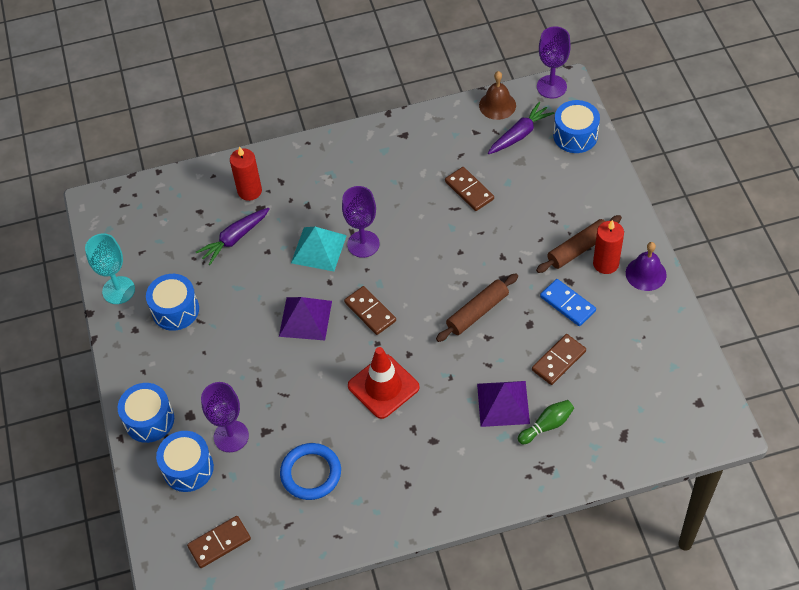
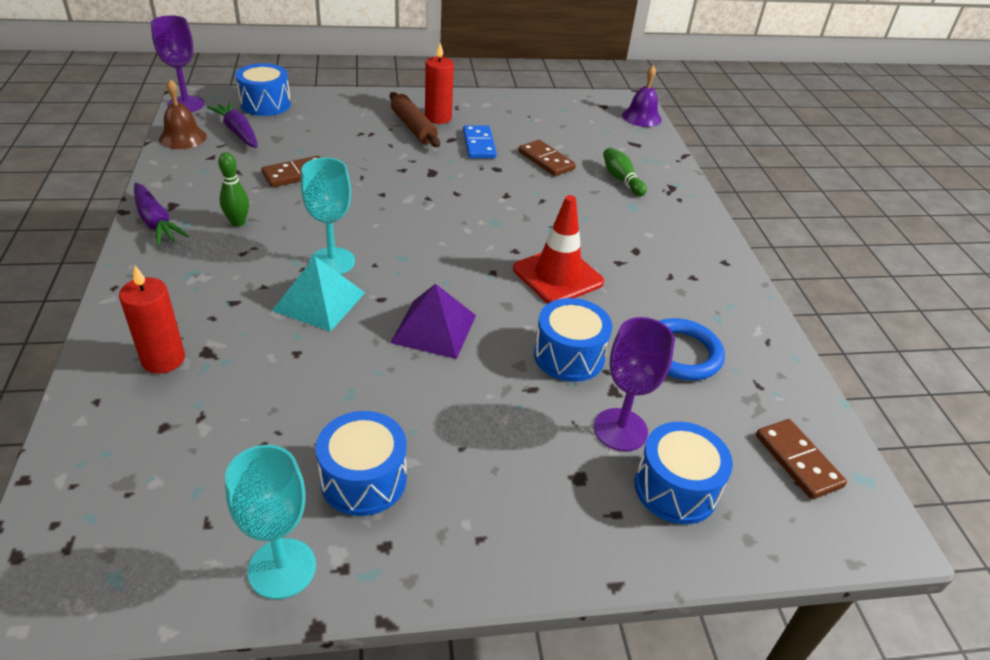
camera: 90 degrees left, 15 degrees down
(149, 420) = (582, 536): blue drum -> blue drum (569, 356)
(235, 238) = (251, 387): purple carrot -> purple carrot (156, 222)
(363, 244) = (332, 261): purple goblet -> turquoise goblet
(370, 312) = (443, 270): brown domino -> none
(394, 178) = (238, 222): none -> green bowling pin
(477, 312) = (471, 196): brown rolling pin -> none
(503, 403) = (592, 199): purple pyramid -> none
(567, 304) = (479, 144): blue domino -> blue domino turned 60 degrees counterclockwise
(646, 274) = (458, 102): purple bell -> purple bell (641, 117)

